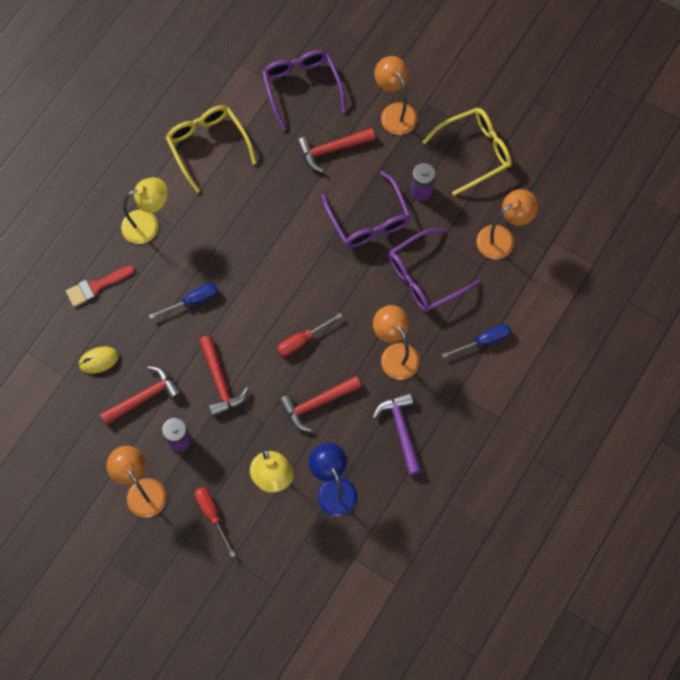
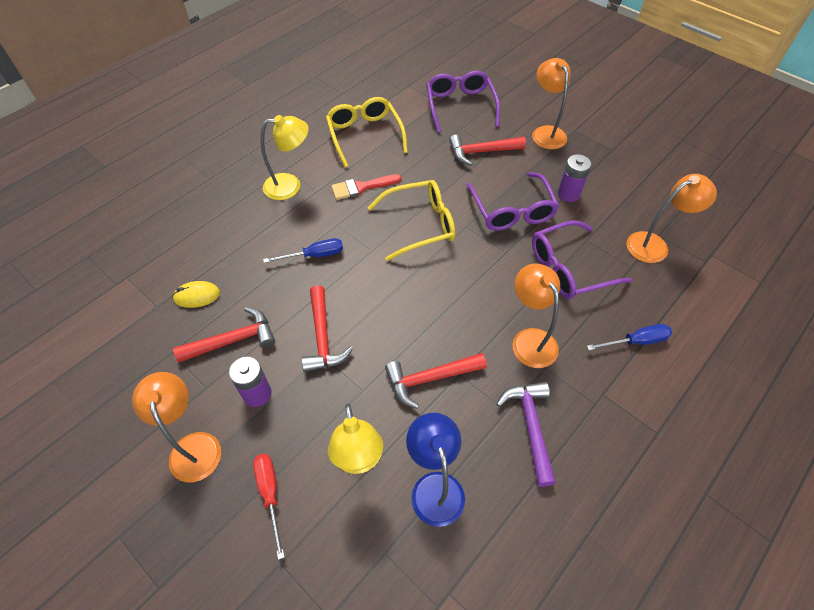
camera: 10 degrees right, 15 degrees down
(96, 286) = (221, 229): red brush -> red brush (361, 187)
(302, 340) = (424, 309): red screwdriver -> none
(474, 152) = (623, 171): yellow glasses -> yellow glasses (420, 225)

